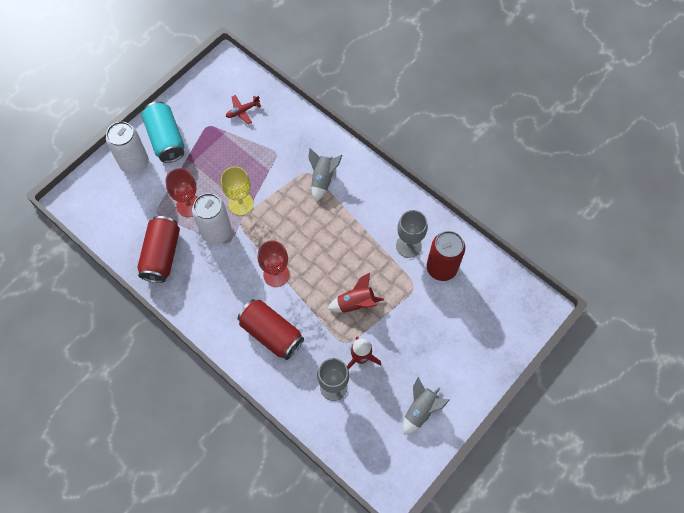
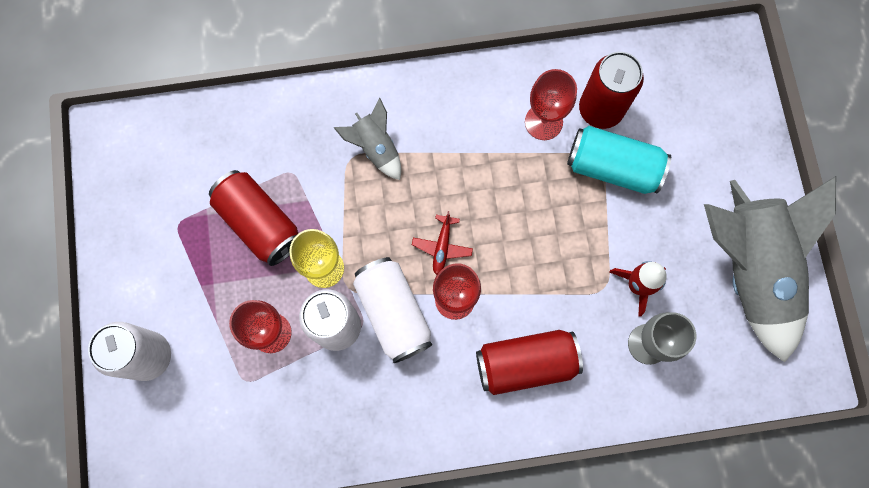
camera: 50 degrees left, 10 degrees up
(162, 255) = (311, 418): red can -> red can (259, 223)
(166, 139) = (149, 290): turquoise can -> turquoise can (613, 167)
(242, 111) = (196, 167): red plane -> red plane (442, 247)
(245, 252) = (393, 312): none -> white can
(355, 303) = (566, 238): red rocket -> none
(408, 245) = (543, 122): grey goblet -> red goblet
(420, 410) = (749, 270): grey rocket -> grey rocket, size x2.17

